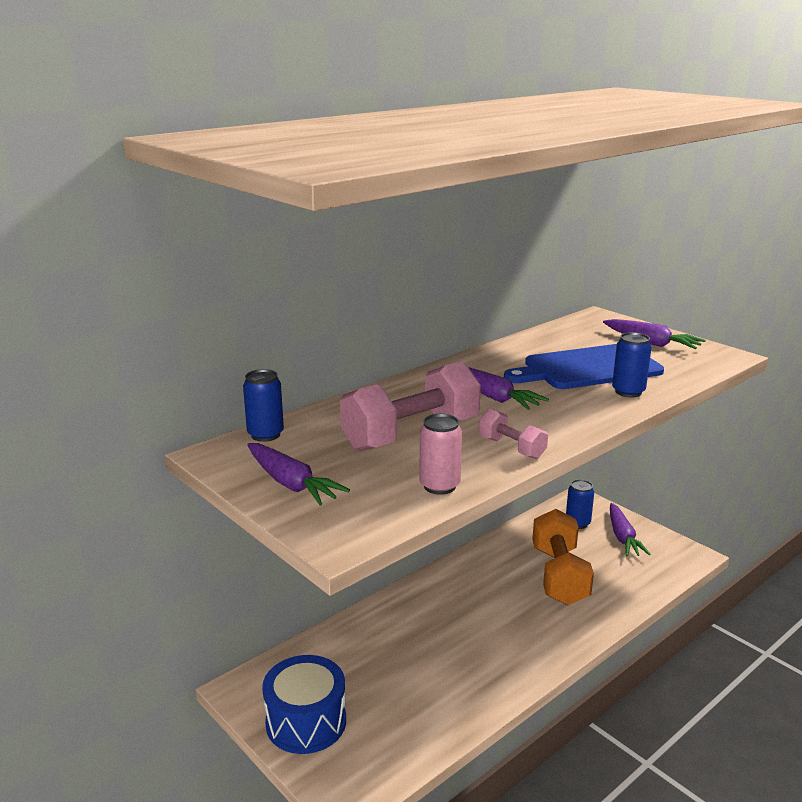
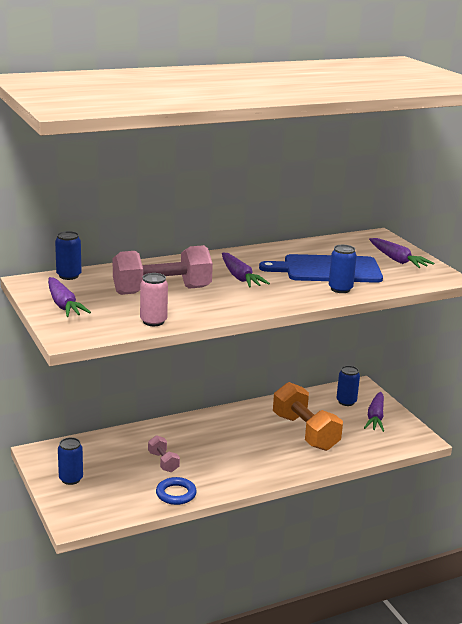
camera: 15 degrees right, 0 degrees up
(306, 722) = (71, 479): blue drum -> blue can
(459, 709) = (176, 494): none -> blue ring
(511, 448) = (221, 309): pink dumbbell -> pink dumbbell (163, 462)
(559, 575) = (305, 432): orange dumbbell -> orange dumbbell turned 45 degrees counterclockwise

